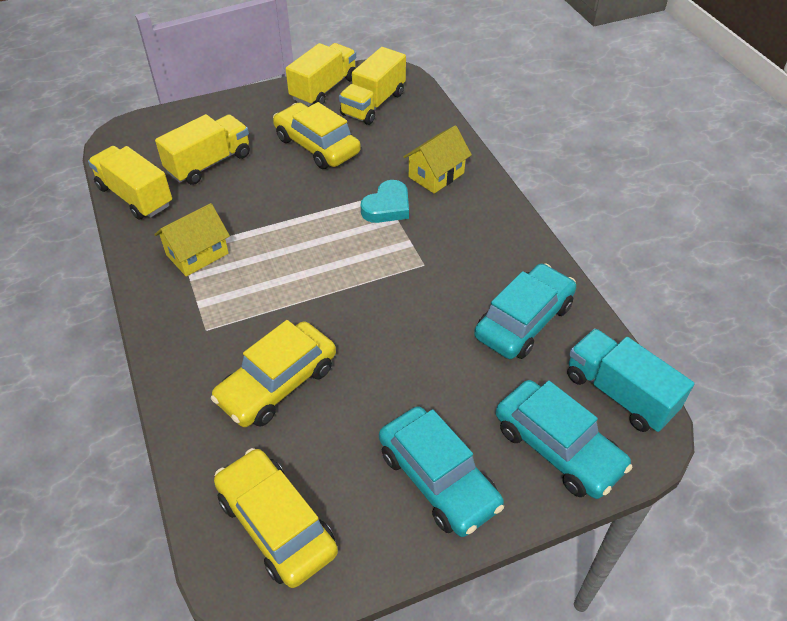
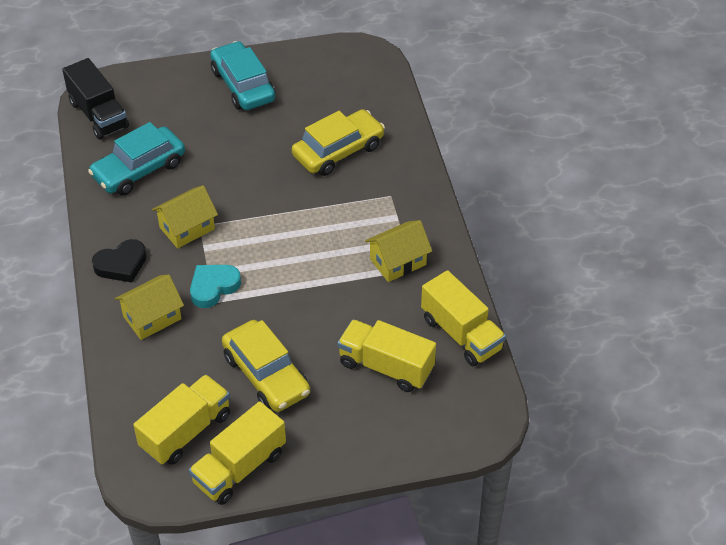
camera: 170 degrees left, 0 degrees up
(209, 163) = (386, 366): yellow truck -> yellow truck turned 60 degrees clockwise
(276, 524) = (348, 77): yellow car -> none
(437, 260) = (187, 228): none -> yellow house
(489, 215) = (121, 264): none -> black heart
(557, 448) = (159, 91): turquoise car -> none
(619, 393) = (98, 115): turquoise truck -> black truck

